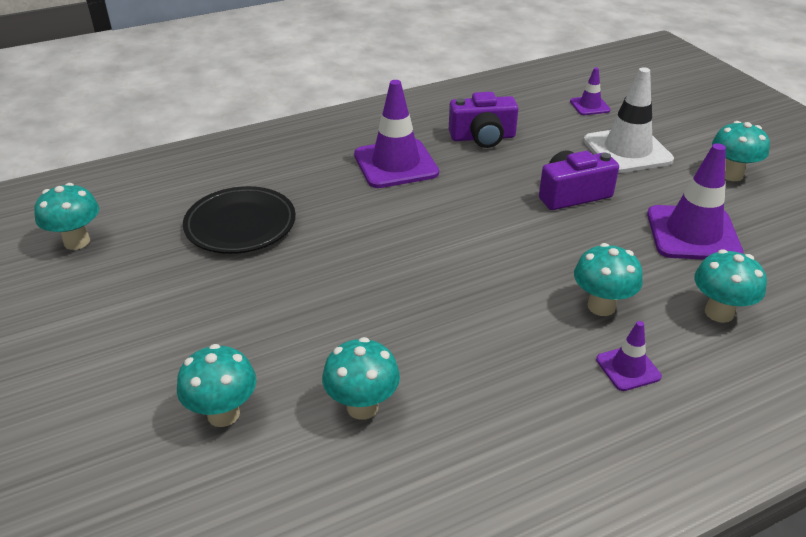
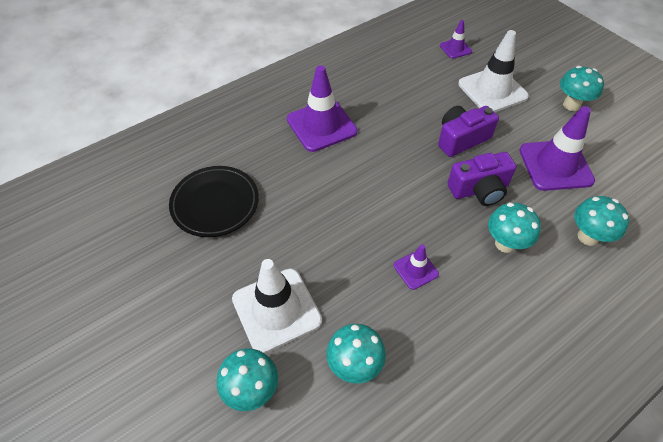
camera: 10 degrees left, 15 degrees up
(77, 242) = (86, 239): turquoise mushroom -> none
(281, 337) = (276, 310): none -> white traffic cone
(482, 137) = (382, 90): purple camera -> purple camera (479, 190)
(628, 368) = (535, 298): purple traffic cone -> purple traffic cone (416, 270)

